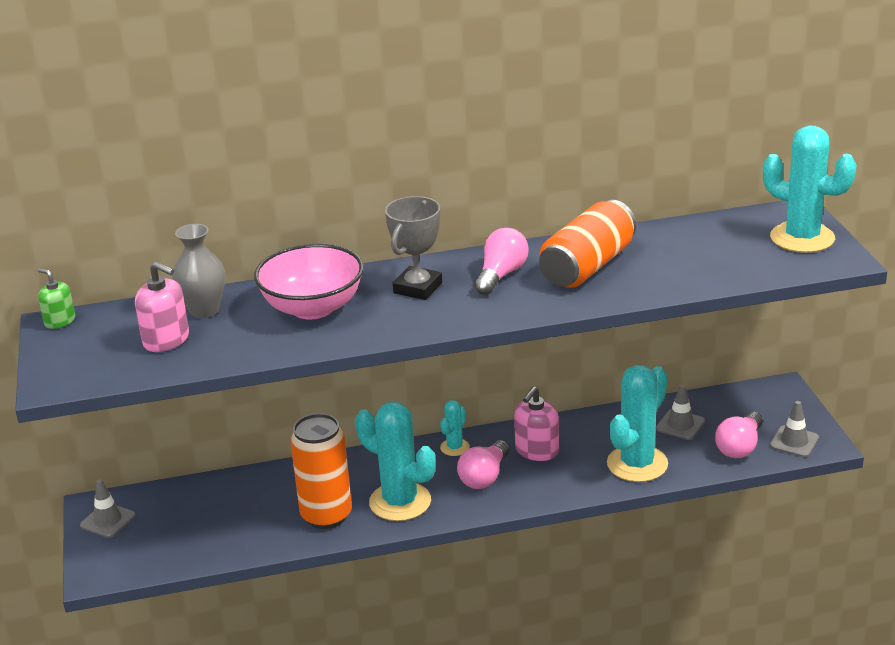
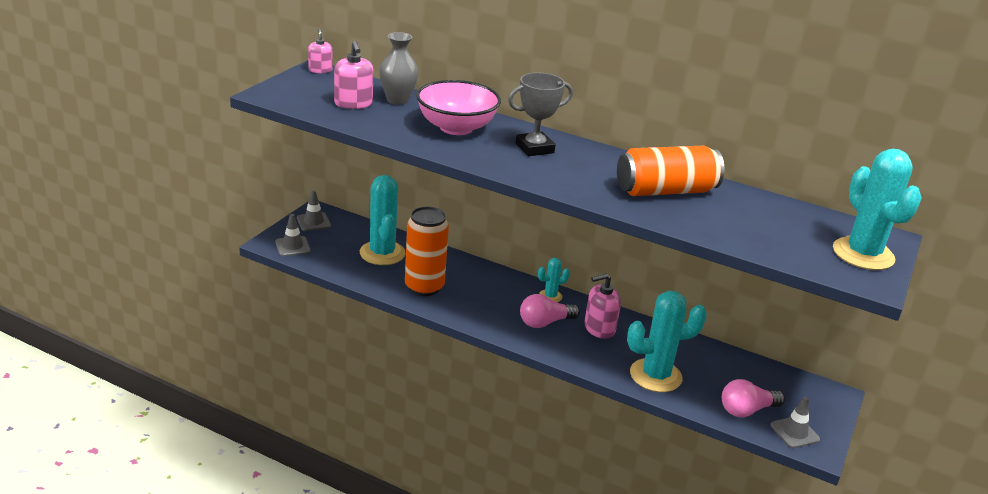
camera: 35 degrees right, 0 degrees up
(60, 321) = (320, 70): green soap dispenser -> pink soap dispenser
(400, 502) = (475, 305): turquoise cactus -> turquoise cactus (382, 253)
(501, 275) = (598, 167): pink light bulb -> none
(680, 425) = (721, 371): grey traffic cone -> grey traffic cone (292, 246)

